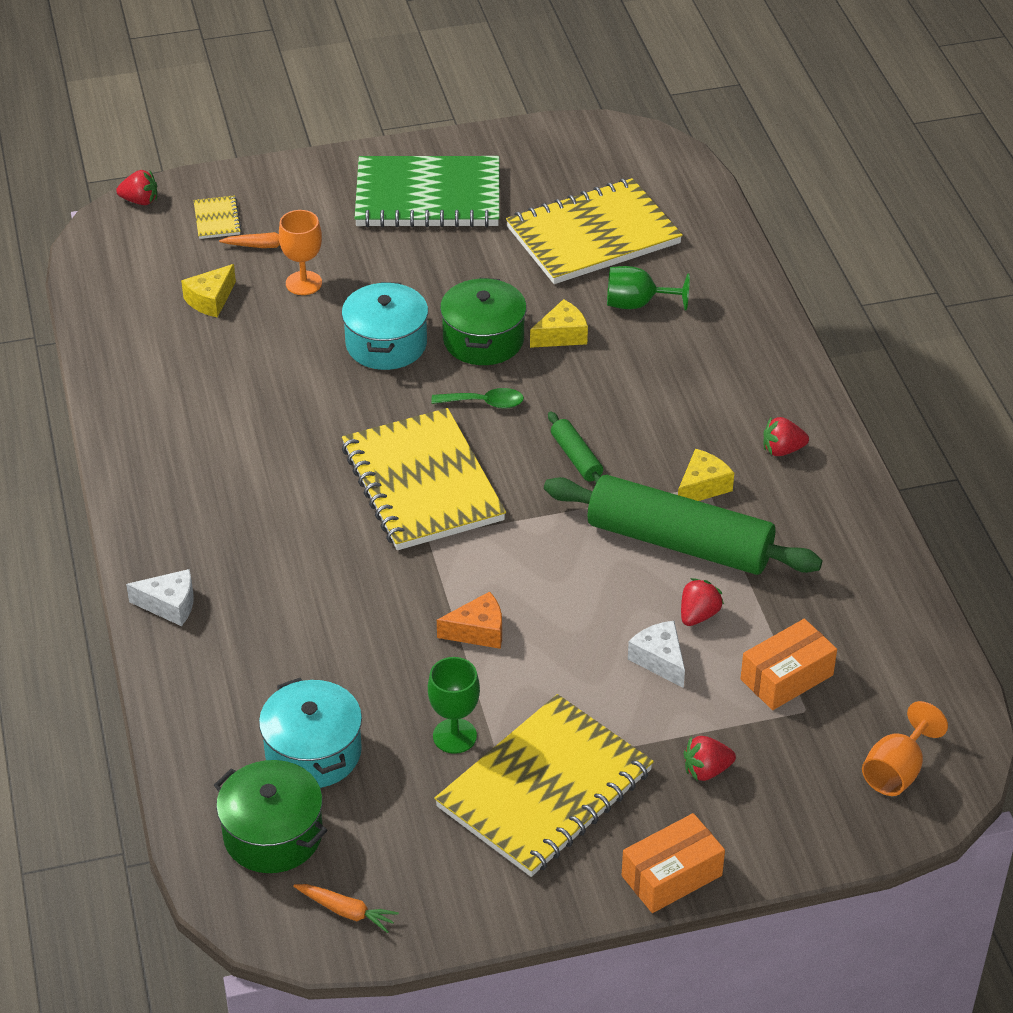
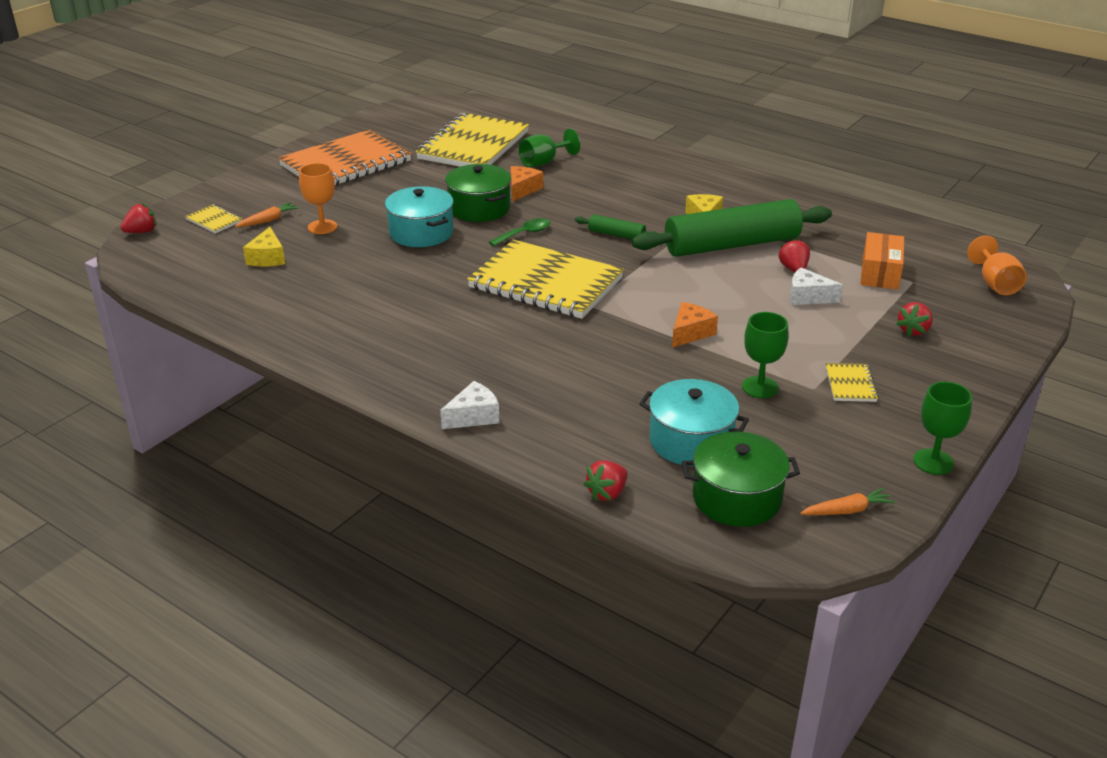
camera: 40 degrees left, 10 degrees down
(428, 197) = (346, 164): green notebook -> orange notebook
(495, 920) = (933, 462): none -> green goblet
(545, 789) = (850, 384): yellow notebook -> yellow notebook, size x0.41
(562, 335) = (522, 190): yellow cheese -> orange cheese
(671, 875) = (980, 385): orange box -> none
(782, 450) = (718, 187): red strawberry -> red strawberry (607, 493)

